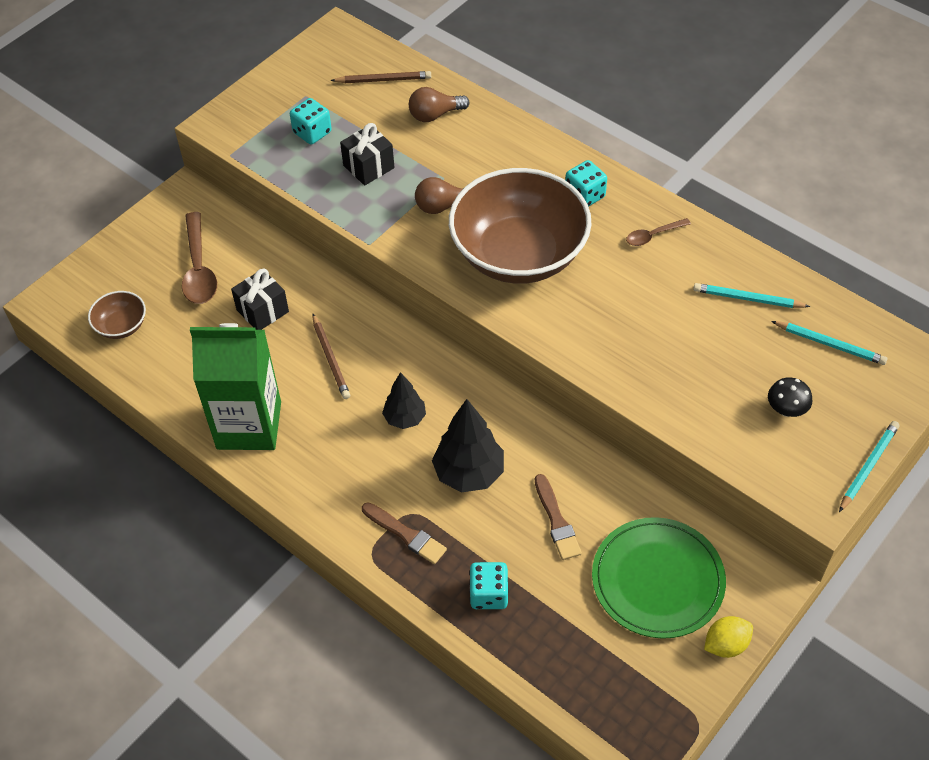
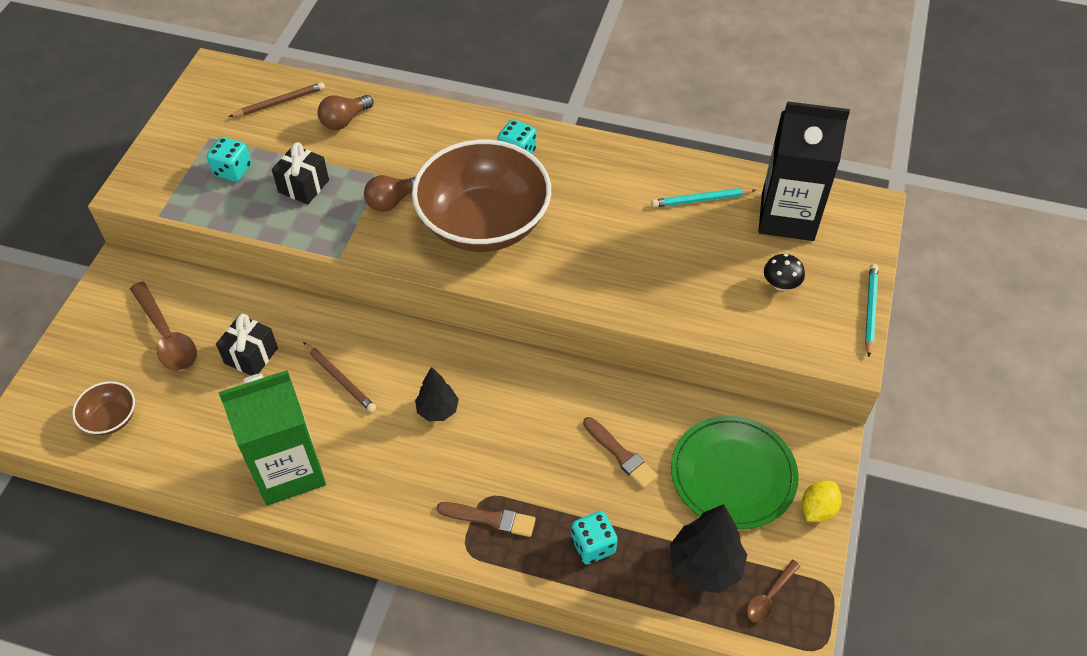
camera: 25 degrees left, 0 degrees up
(469, 473) = (521, 440): black tree -> black tree (705, 566)
(653, 235) = (594, 170): brown spoon -> brown spoon (769, 596)
(830, 344) = (787, 217): turquoise pencil -> black carton

